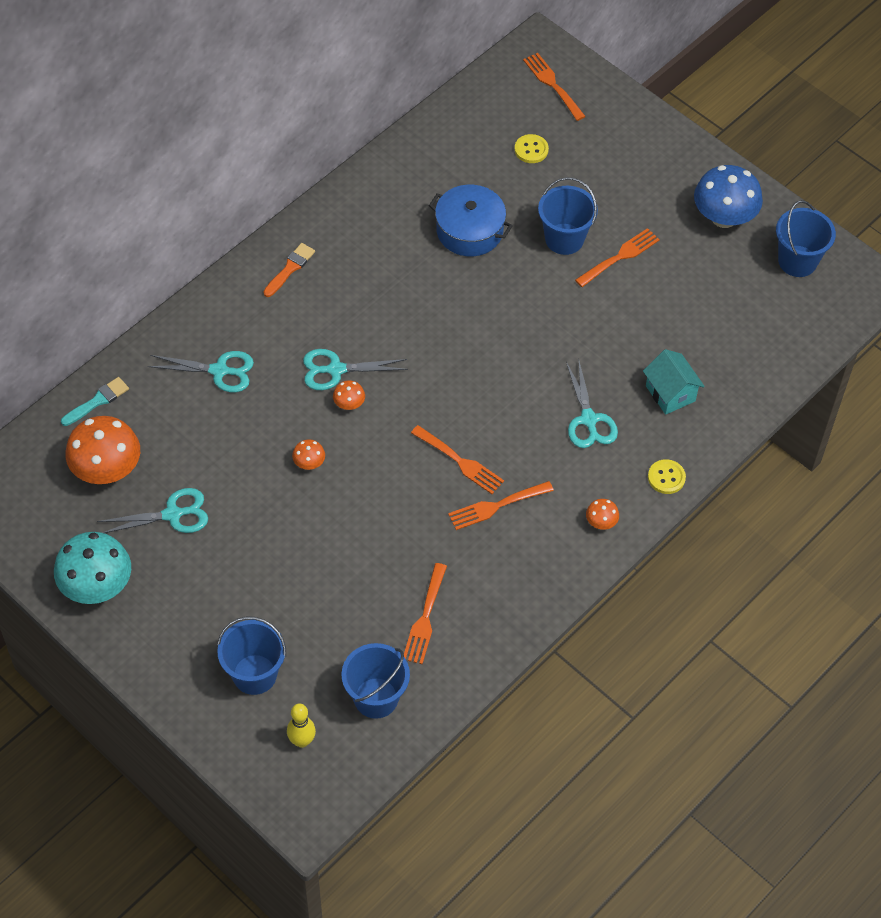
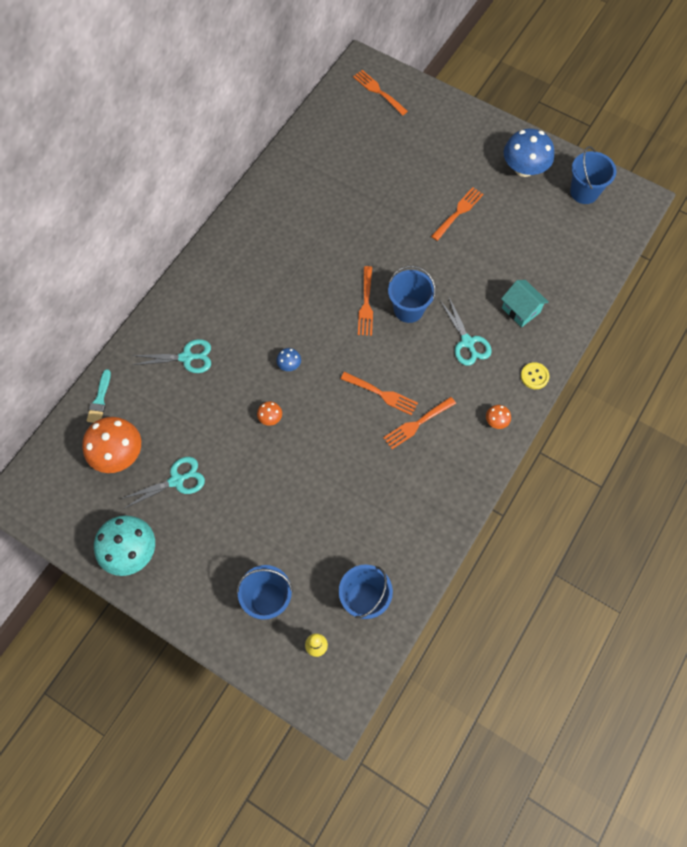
camera: 10 degrees left, 10 degrees up
(97, 401) = (100, 400): turquoise brush -> turquoise brush turned 150 degrees clockwise
(290, 268) = (221, 267): orange brush -> none
(336, 370) = (273, 339): turquoise scissors -> none
(349, 404) = (289, 364): orange mushroom -> blue mushroom
(425, 618) = (386, 525): orange fork -> orange fork (366, 304)
(469, 230) = (345, 212): blue pot -> none
(531, 150) = (375, 143): yellow button -> none
(564, 239) = (415, 206): blue bucket -> blue bucket (408, 309)

